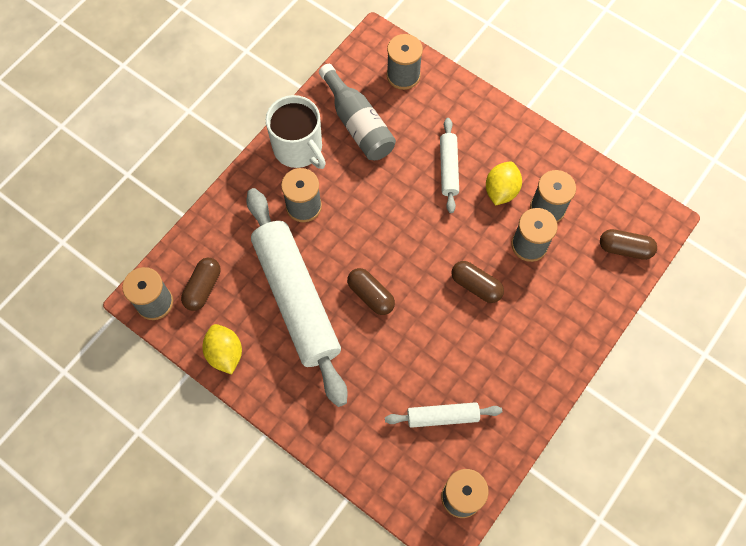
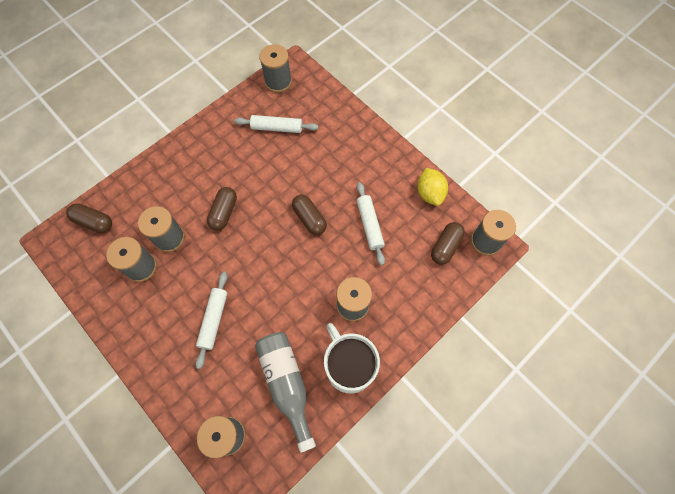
camera: 170 degrees left, 0 degrees up
(296, 299) = (369, 225): white rolling pin -> white rolling pin, size x0.46
(476, 285) = (224, 212): brown capsule -> brown capsule turned 60 degrees clockwise
(501, 191) = (174, 290): yellow lemon -> none

